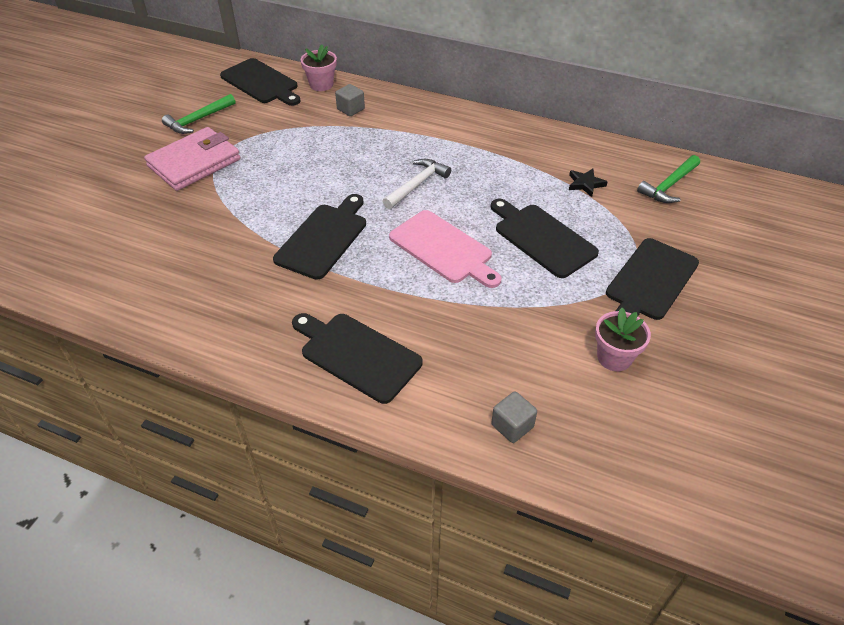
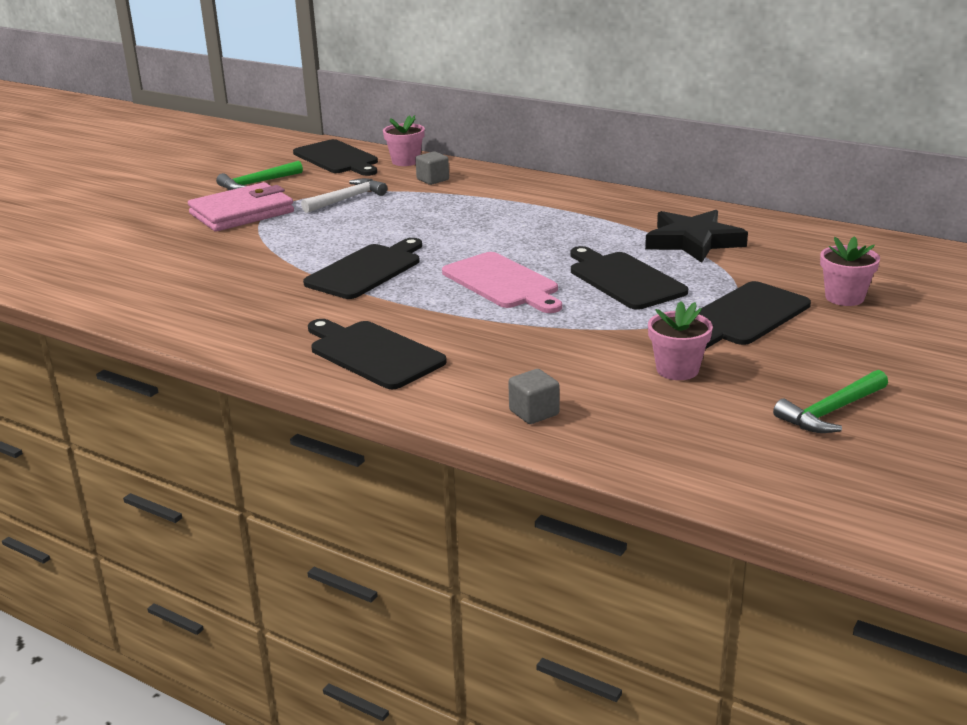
camera: 10 degrees right, 20 degrees down
(417, 185) = (489, 236): white hammer -> white hammer (347, 199)
(585, 184) = (693, 241): black star -> black star, size x2.09
(669, 185) = (798, 246): green hammer -> green hammer (831, 411)
(721, 252) = (844, 297): none -> pink flower pot

